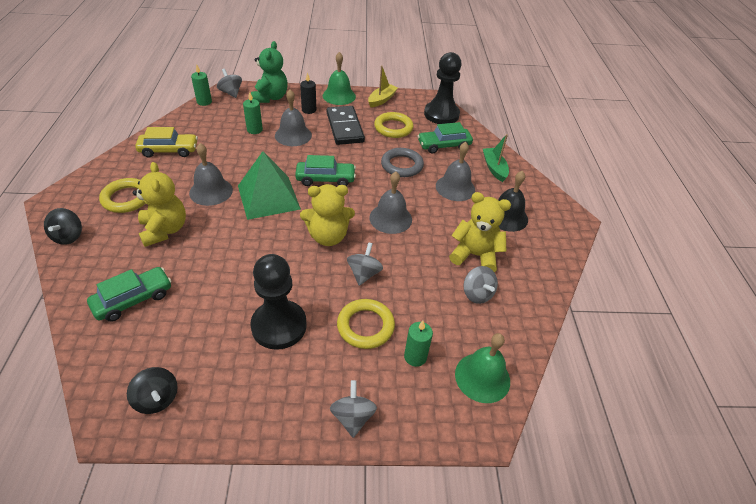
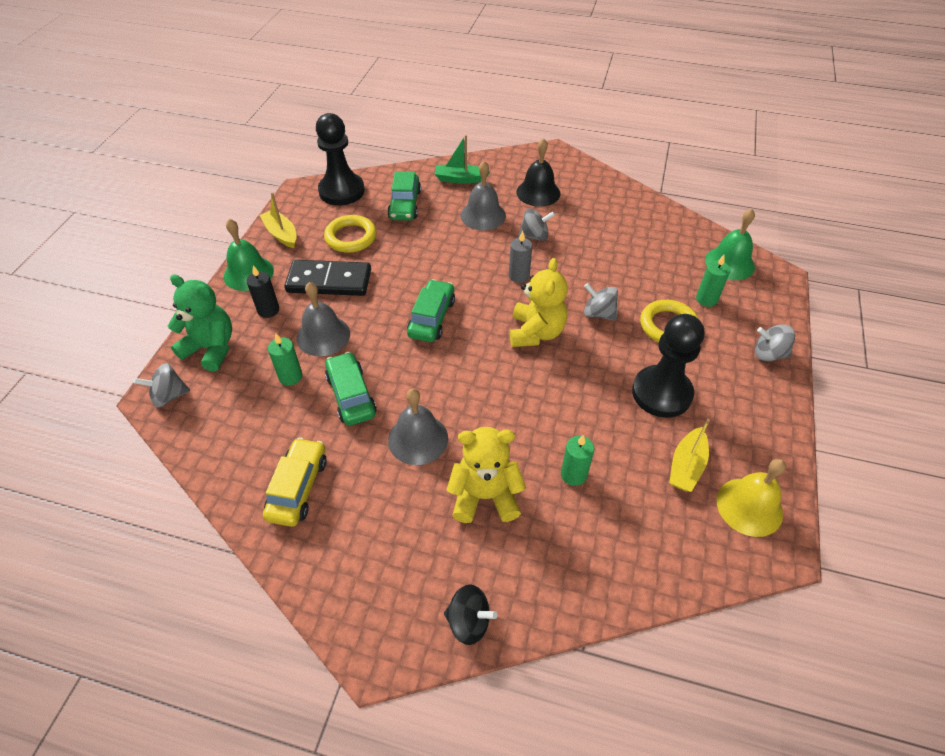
camera: 70 degrees left, 5 degrees up
(126, 198) = (401, 545): yellow ring -> none
(133, 299) = (606, 532): green car -> green car (351, 395)
(157, 399) = (749, 506): black spinning top -> yellow bell
(199, 348) = (686, 466): none -> yellow boat
(204, 102) = (177, 434): green candle -> green candle (573, 474)
(268, 197) = (449, 378): green pyramid -> none
(390, 218) = (519, 276): grey bell -> grey candle
(402, 165) = (429, 247): grey ring -> none
(475, 255) = (587, 229): yellow teddy bear -> none
(477, 294) = (637, 241): grey spinning top -> grey spinning top (534, 236)

